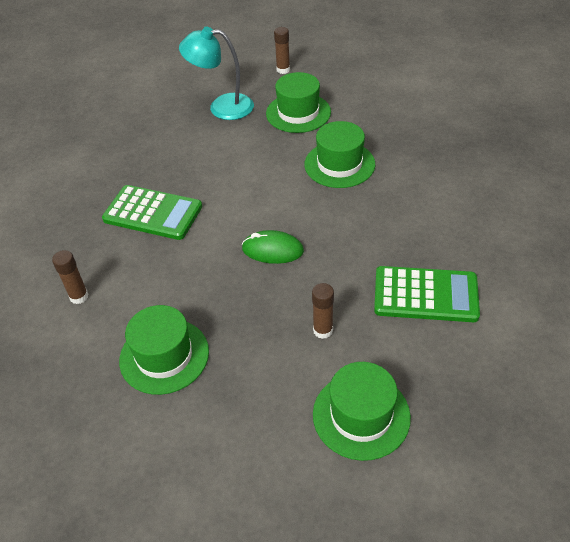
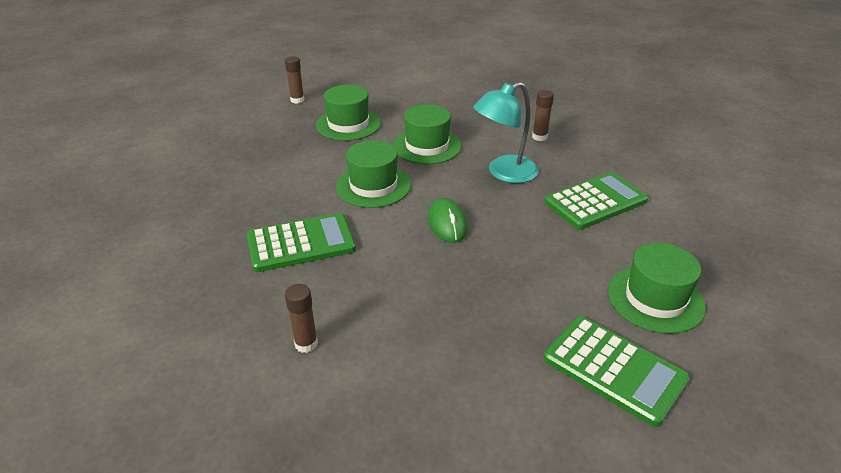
camera: 40 degrees left, 10 degrees down
(164, 356) = (453, 345): green hat -> green hat (373, 186)
(222, 107) = (271, 142): turquoise lamp -> turquoise lamp (504, 173)
(253, 449) = (614, 369): none -> green calculator
(272, 250) = (447, 223): green mouse -> green mouse turned 75 degrees counterclockwise
(323, 330) = (556, 258): brown glue stick -> brown glue stick (539, 137)

